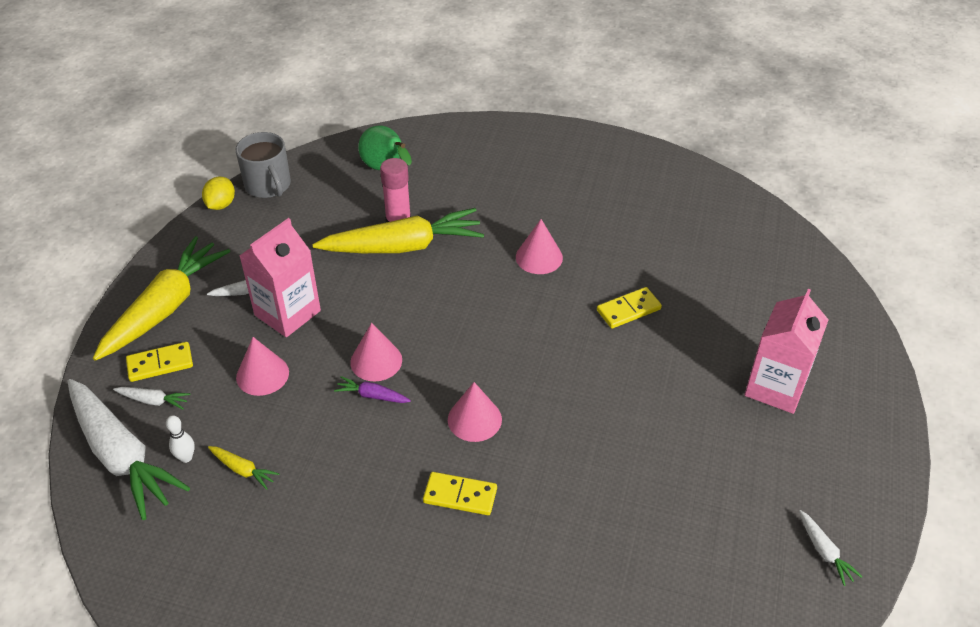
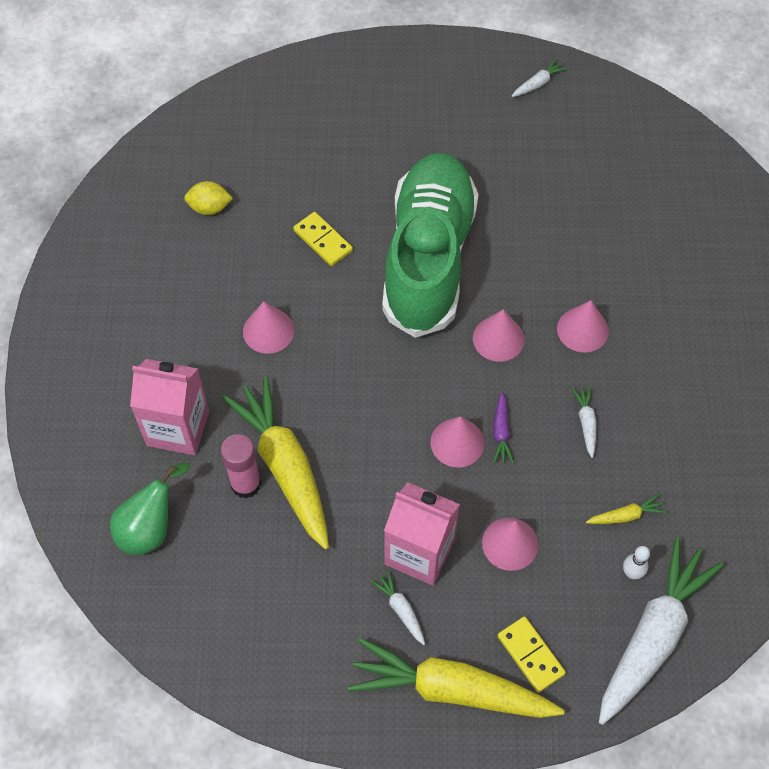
camera: 105 degrees left, 15 degrees up
(153, 400) = (579, 638): white carrot -> white carrot (586, 423)
(221, 204) = (262, 704): yellow lemon -> yellow lemon (209, 208)
(242, 470) = (625, 516): yellow carrot -> yellow carrot turned 60 degrees clockwise
(268, 185) = (212, 660): grey mug -> none
(460, 495) = (582, 330): yellow domino -> pink cone
(587, 385) = (428, 258): none -> green shoe
(775, 387) = (384, 122): pink carton -> pink carton (178, 428)

